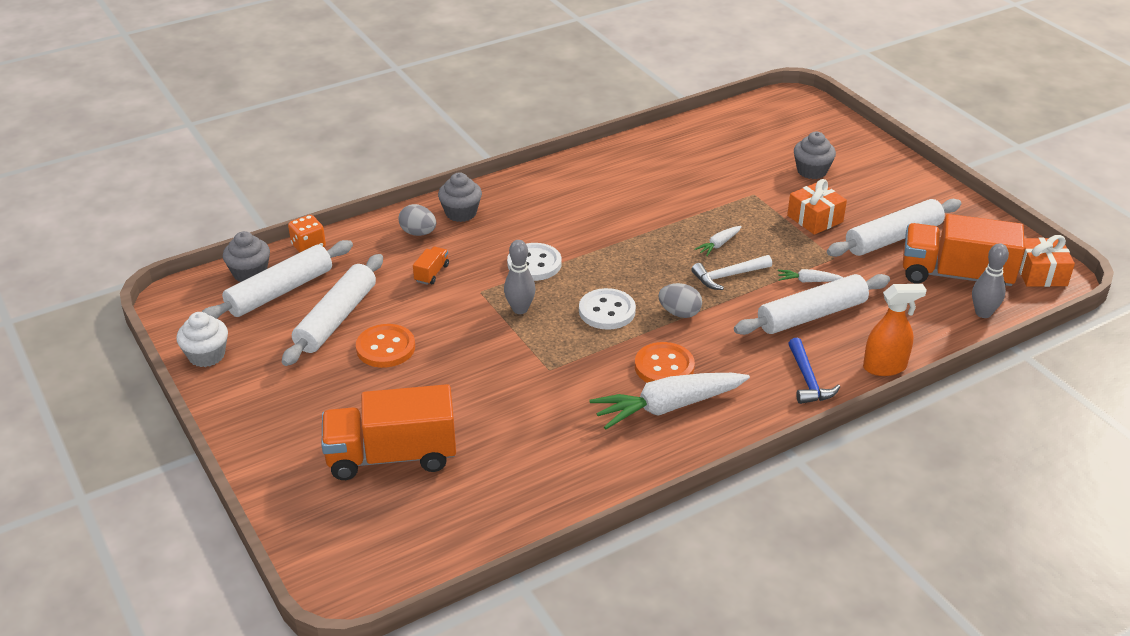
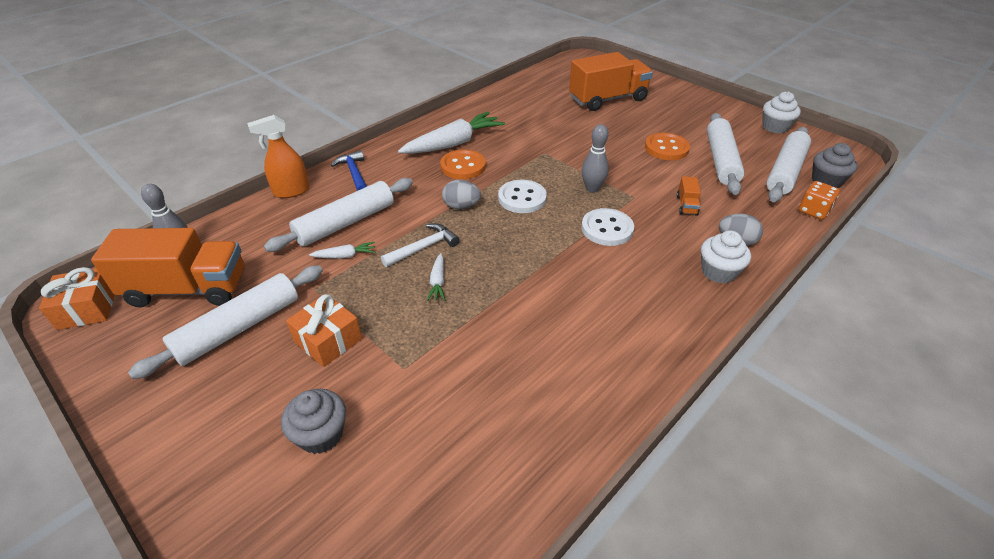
camera: 165 degrees right, 5 degrees up
(461, 213) = (718, 272): grey cupcake -> white cupcake
(718, 245) = (438, 282): white carrot -> white carrot turned 150 degrees clockwise

